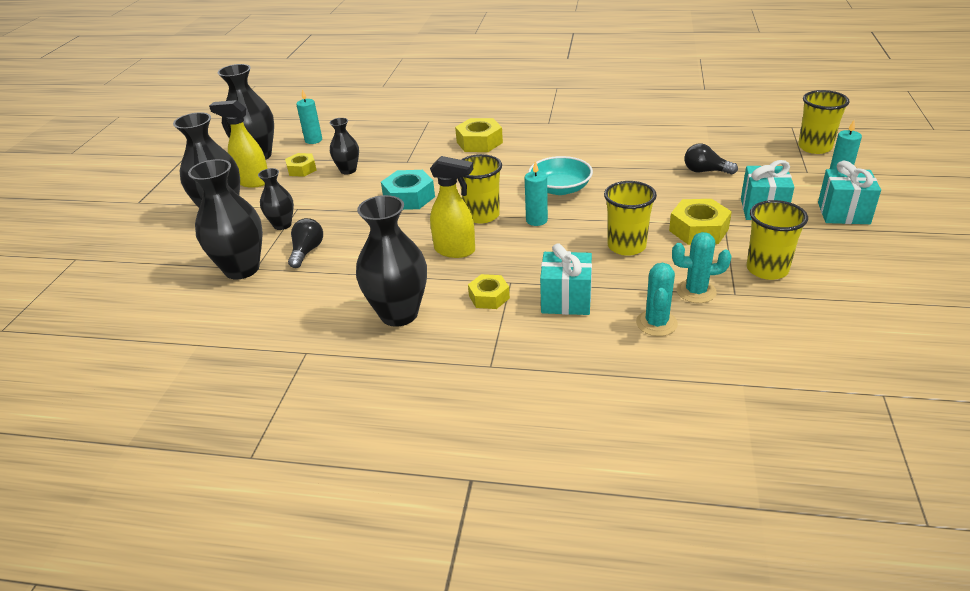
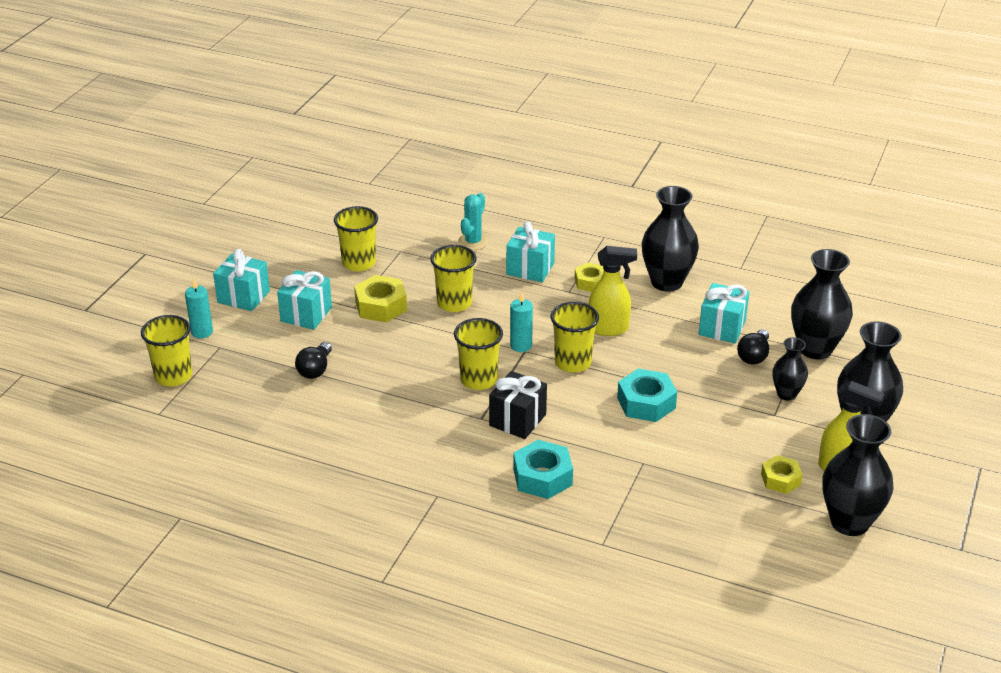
camera: 170 degrees left, 0 degrees up
(313, 140) = (774, 539): turquoise candle -> none
(336, 273) = (722, 328): none -> turquoise gift
(348, 170) = (719, 463): black vase -> none
(455, 250) = (609, 329): yellow spray bottle -> yellow spray bottle turned 150 degrees clockwise
(479, 142) = (542, 477): yellow nut -> turquoise nut
(512, 169) = (518, 420): none -> black gift
(560, 188) = (478, 379): turquoise bowl -> yellow cup
(696, 291) = (427, 257): turquoise cactus -> none
(705, 171) = (315, 369): black light bulb -> black light bulb turned 75 degrees clockwise

